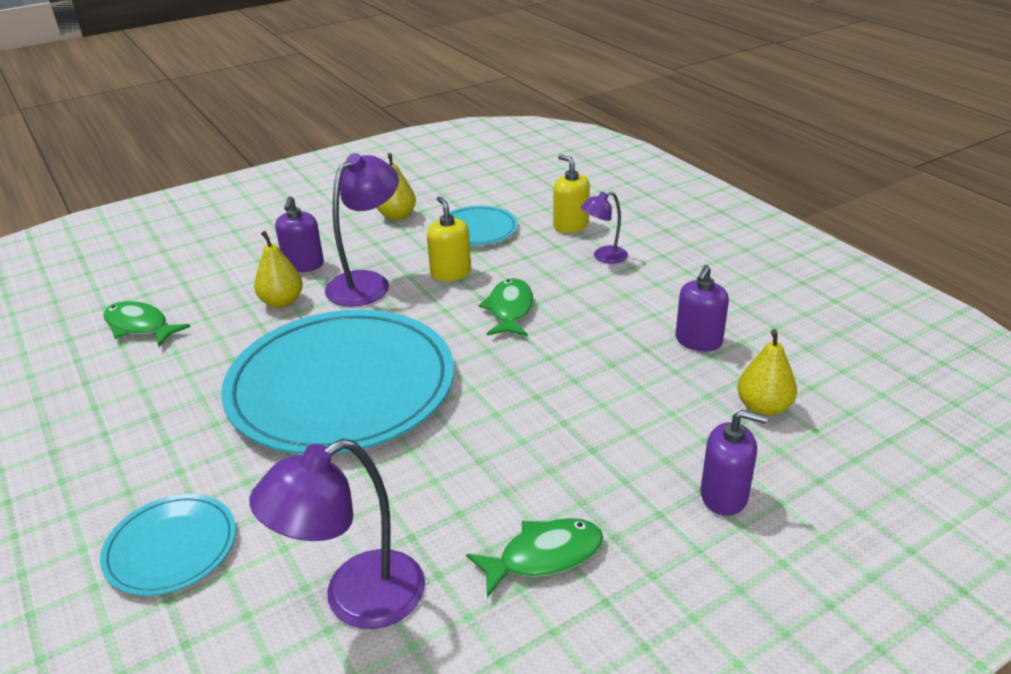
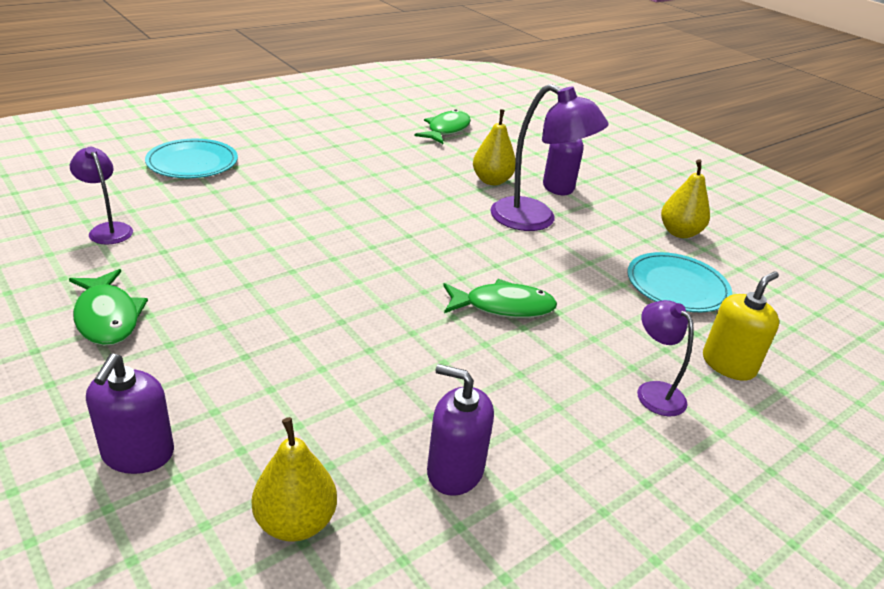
camera: 80 degrees right, 0 degrees up
(341, 386) = (364, 213): turquoise plate -> none
(356, 599) = (108, 229): purple lamp -> purple lamp, size x0.55
(450, 273) = (570, 268): yellow soap dispenser -> none

